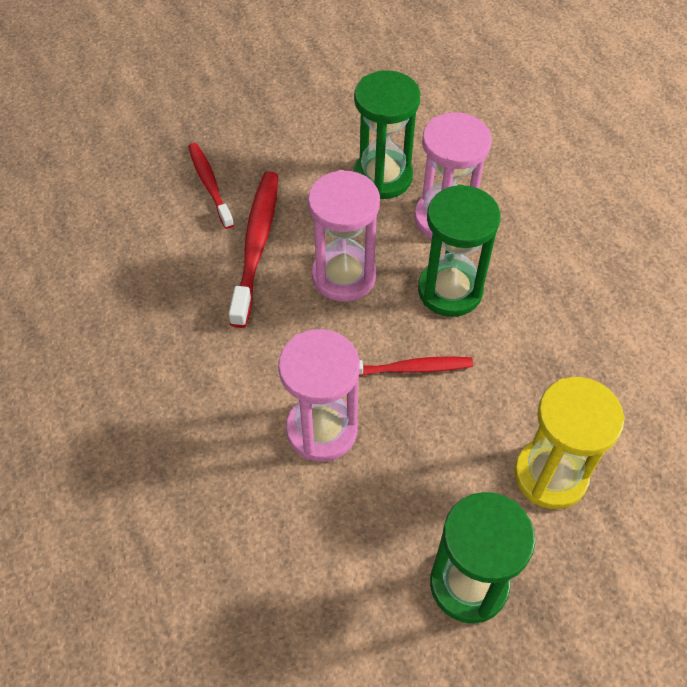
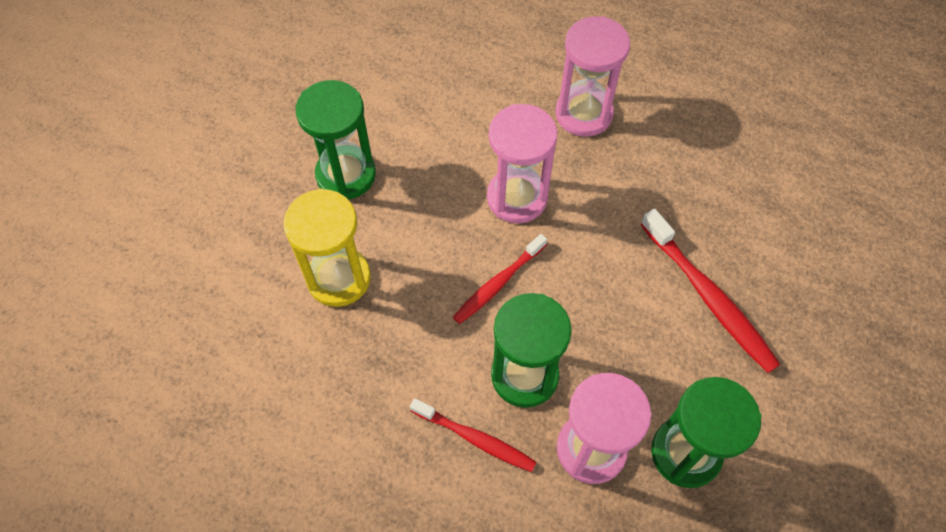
camera: 140 degrees right, 5 degrees up
(210, 184) = (809, 323): red toothbrush -> red toothbrush (475, 438)
(343, 276) = (617, 323): pink hourglass -> pink hourglass (583, 114)

